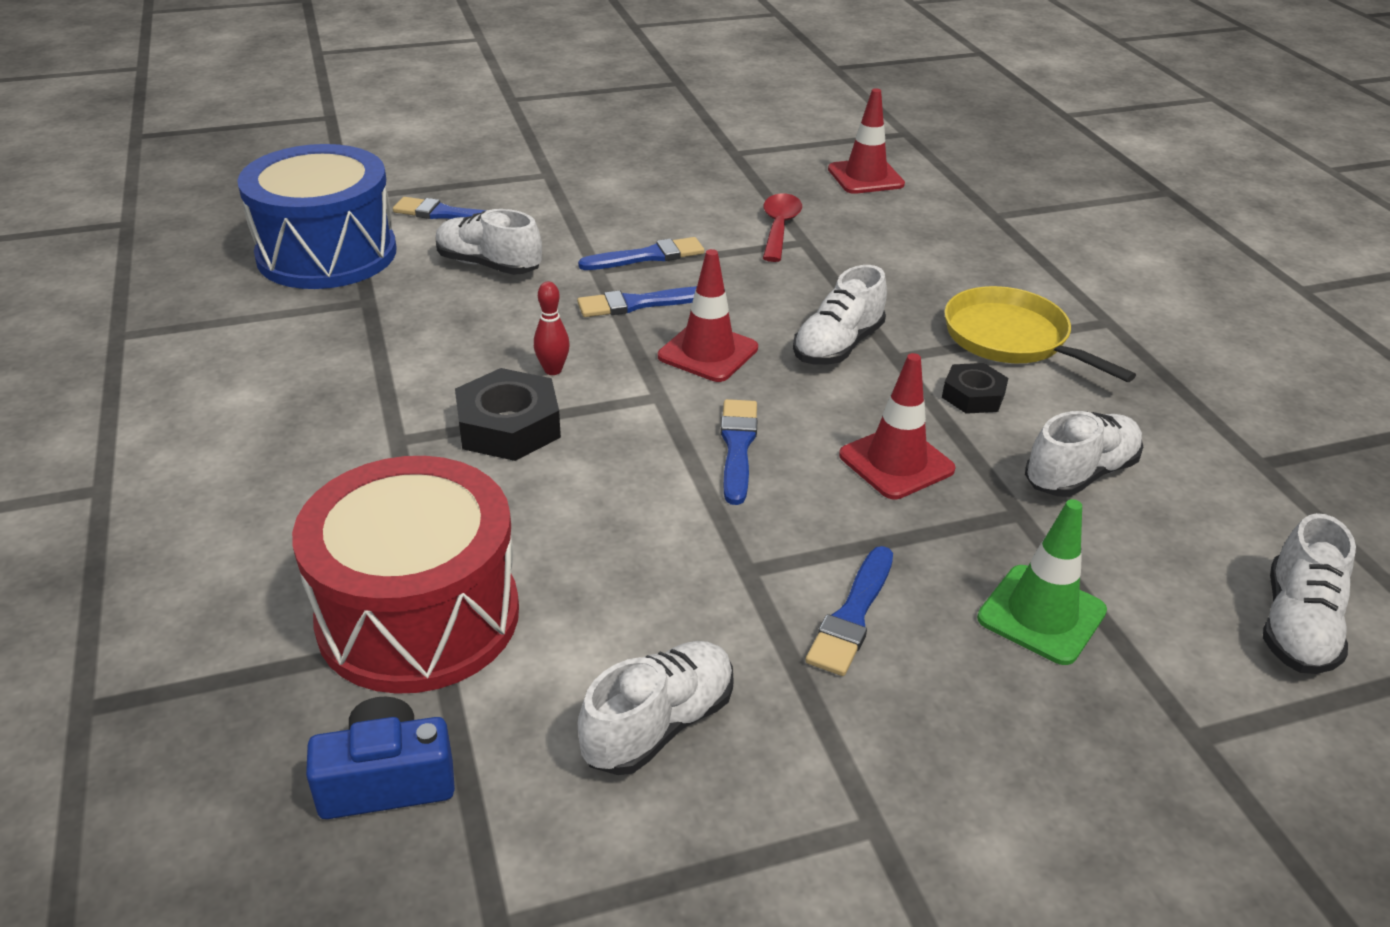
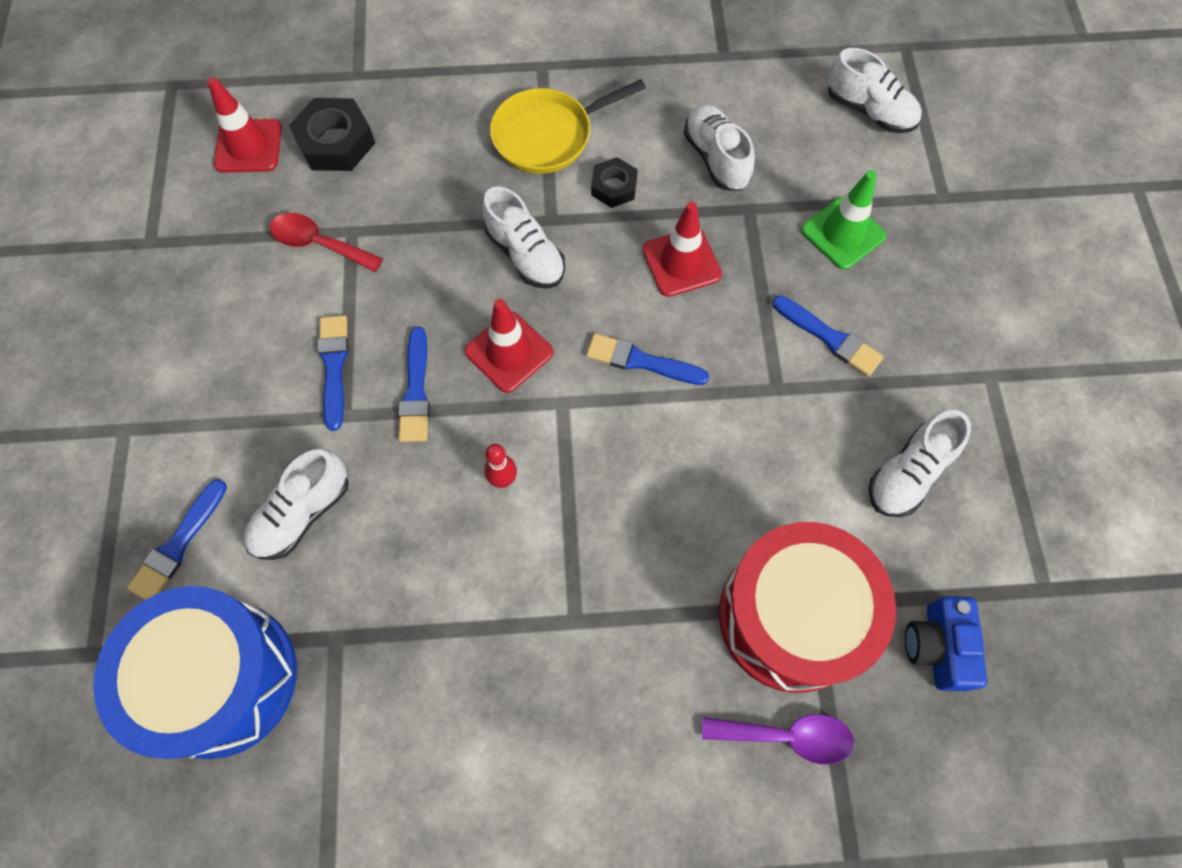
camera: 75 degrees left, 30 degrees up
(259, 627) = (787, 736): none -> purple spoon
(508, 426) = (577, 527): black nut -> black nut (335, 142)
(659, 725) = (908, 474): white shoe -> white shoe turned 105 degrees counterclockwise

